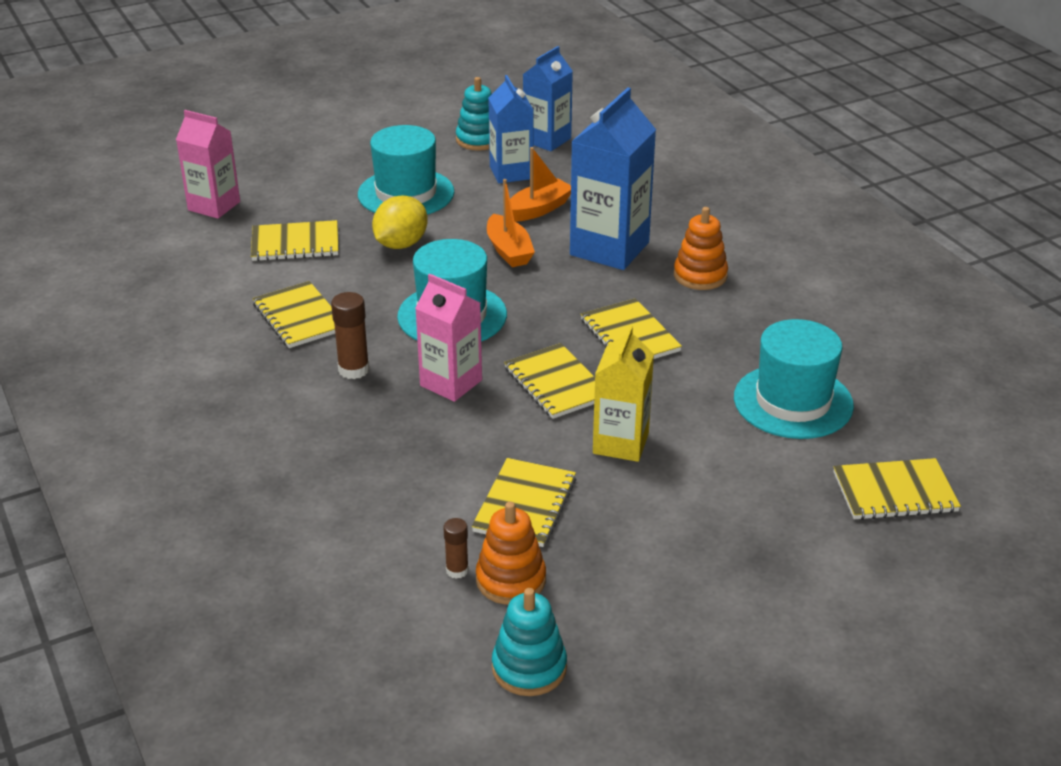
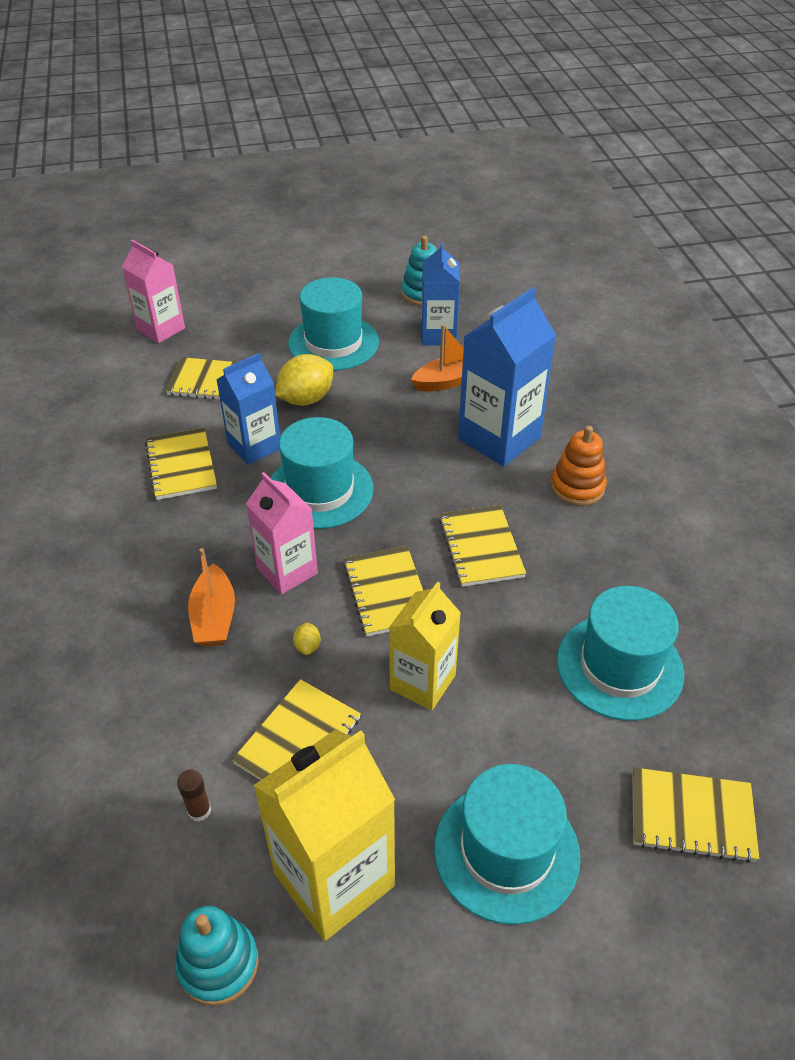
camera: 15 degrees right, 10 degrees up
(354, 370) = (204, 536): brown glue stick -> none
(499, 436) = (307, 646): none -> yellow lemon
(509, 250) = (402, 424): orange boat -> orange boat (214, 617)
(511, 580) = (246, 837): orange stacking toy -> none
(547, 140) = (486, 303): blue carton -> blue carton (254, 446)
(605, 593) = (334, 879): none -> yellow carton
(748, 545) = (506, 851): none -> turquoise hat

